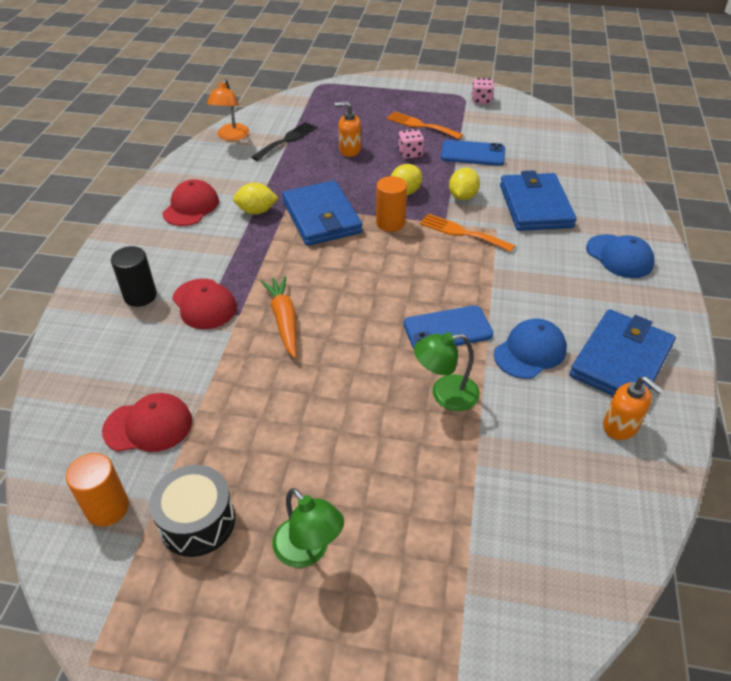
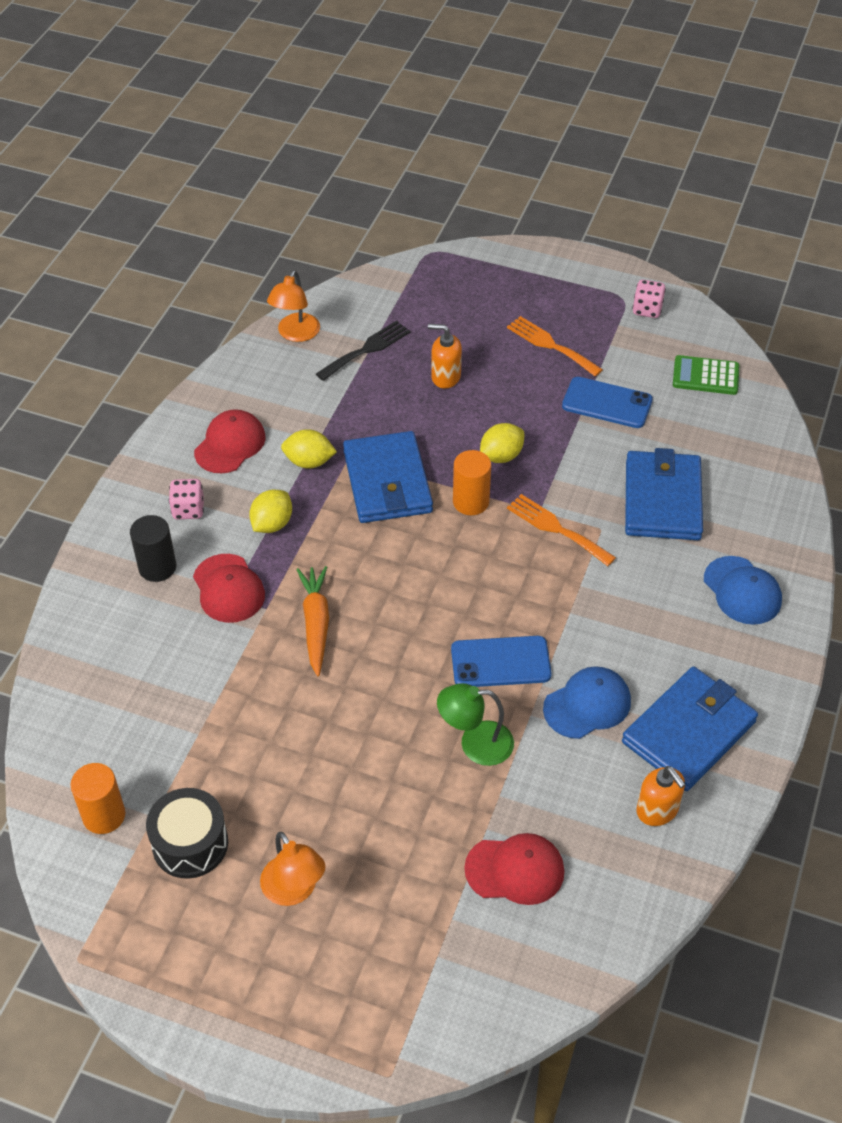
camera: 10 degrees right, 5 degrees up
(148, 426) = (152, 732): red cap -> red cap (515, 870)
(308, 551) = (294, 890): green lamp -> orange lamp
(410, 153) = (524, 393): pink dice -> pink dice (188, 509)
(462, 196) = (573, 472): yellow lemon -> yellow lemon (272, 524)
(536, 132) = (705, 376): none -> green calculator

